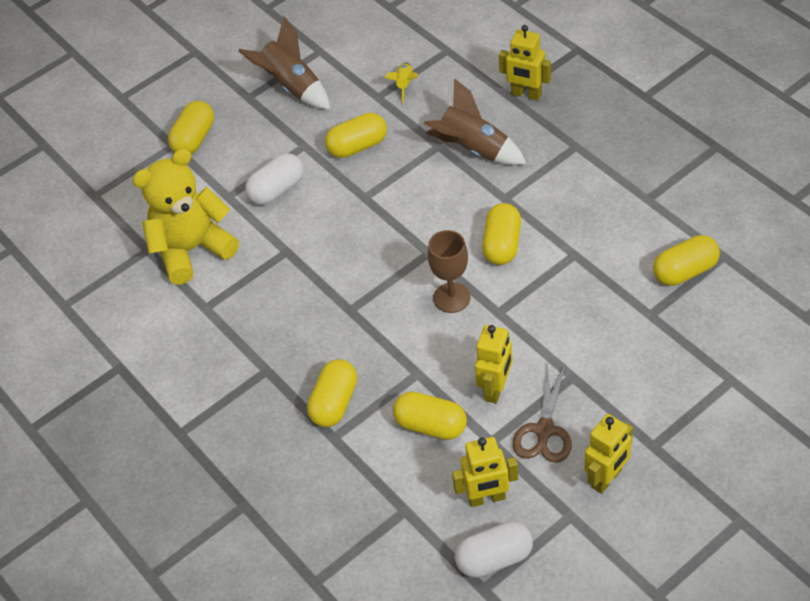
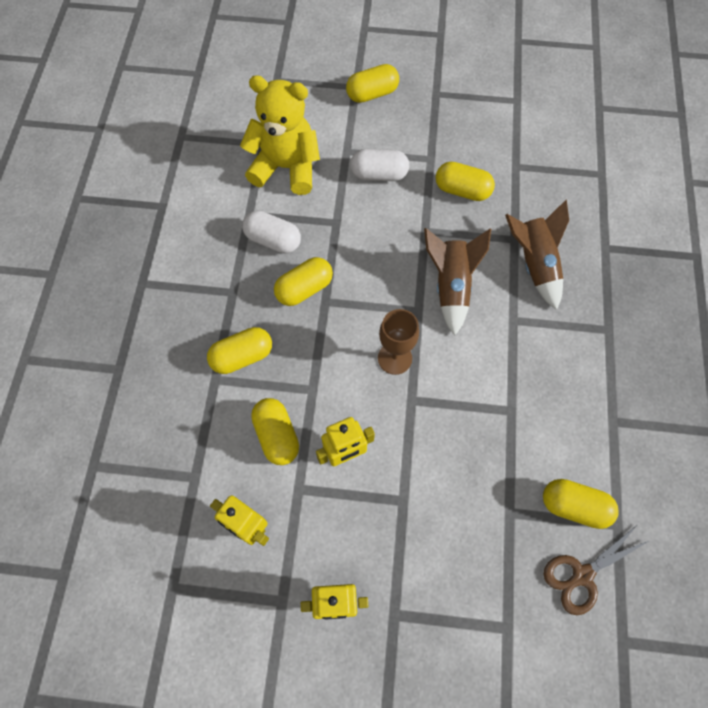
camera: 40 degrees right, 15 degrees up
(292, 87) = (470, 110): brown rocket -> brown rocket (451, 286)
(404, 85) = (543, 174): yellow rocket -> none
(494, 558) = (203, 575): white capsule -> white capsule (273, 240)
(502, 245) = (471, 353): yellow capsule -> yellow capsule (304, 289)
(526, 94) = (618, 257): yellow robot -> none
(544, 430) = (339, 519): brown scissors -> brown scissors (582, 575)

